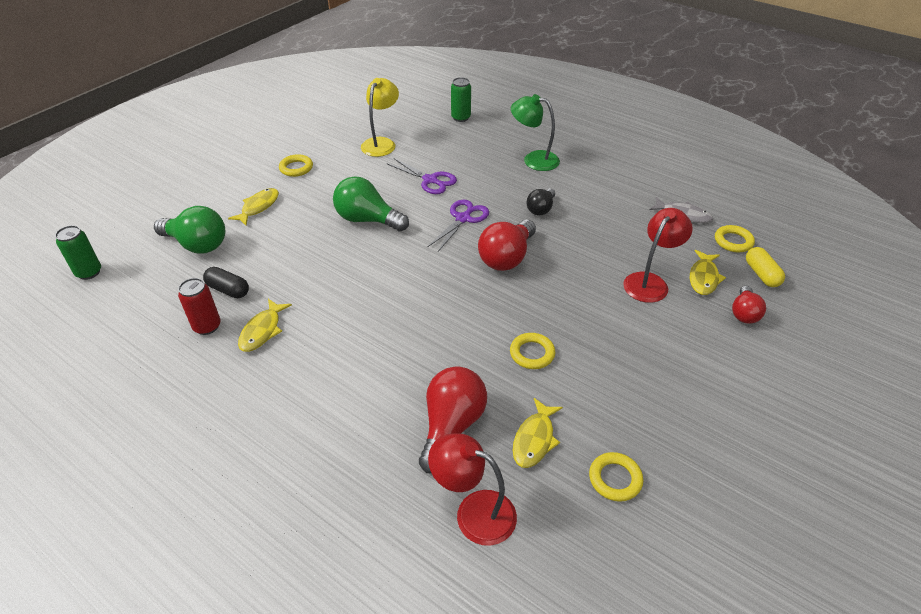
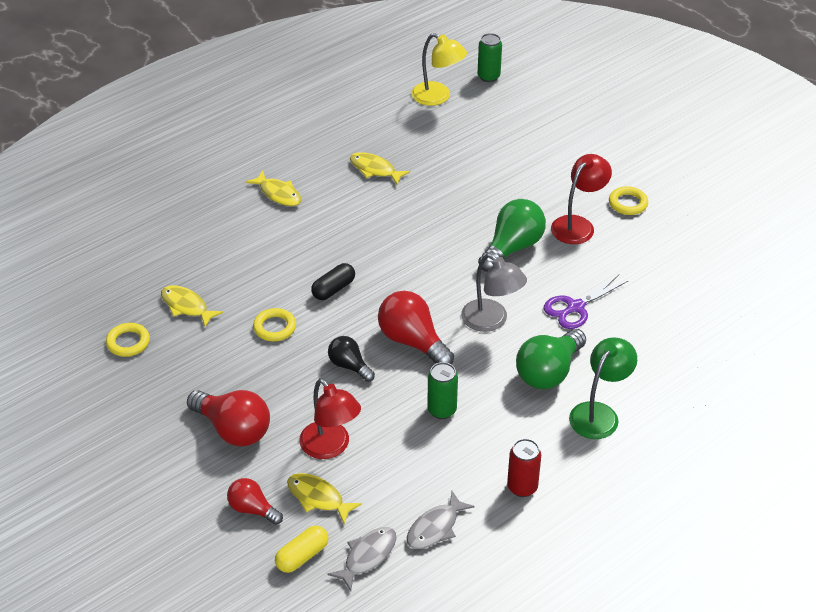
camera: 105 degrees right, 0 degrees up
(197, 244) = (508, 134): green light bulb -> green light bulb (548, 372)
(207, 326) = (393, 140): red can -> red can (522, 487)
(228, 290) = (435, 152): black capsule -> black capsule (333, 289)
(258, 207) = (559, 173): yellow fish -> yellow fish (278, 194)
(381, 143) = (669, 277): yellow lamp -> yellow lamp (438, 97)
(451, 426) = (223, 262): red light bulb -> red light bulb (233, 429)
(461, 118) = (723, 363): green can -> green can (442, 410)
(463, 219) = (491, 321): purple scissors -> grey lamp
(474, 512) = (145, 260): red lamp -> red lamp (578, 225)
(541, 209) = (489, 392): black light bulb -> black light bulb (349, 366)
(733, 241) = (367, 556): yellow ring -> grey fish
(761, 274) = (302, 556): yellow capsule -> yellow capsule turned 45 degrees counterclockwise

